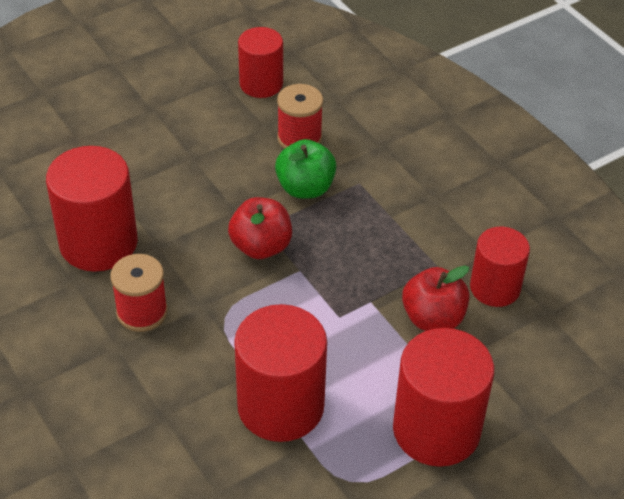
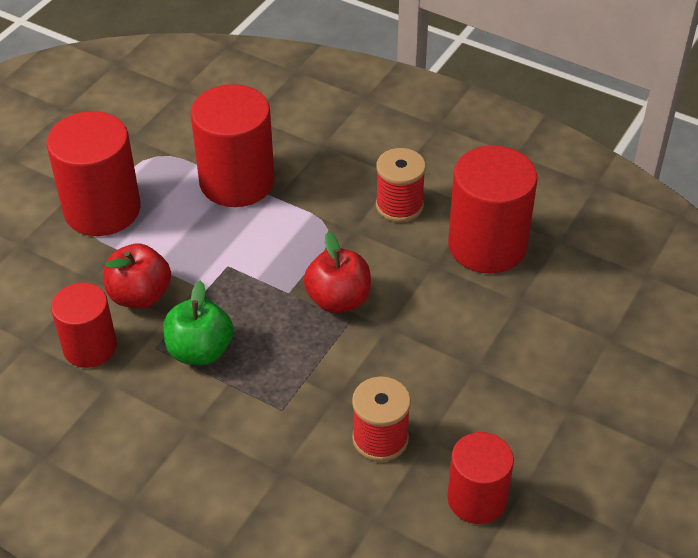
camera: 155 degrees right, 0 degrees up
(305, 188) = (335, 379): green apple -> green apple (200, 351)

